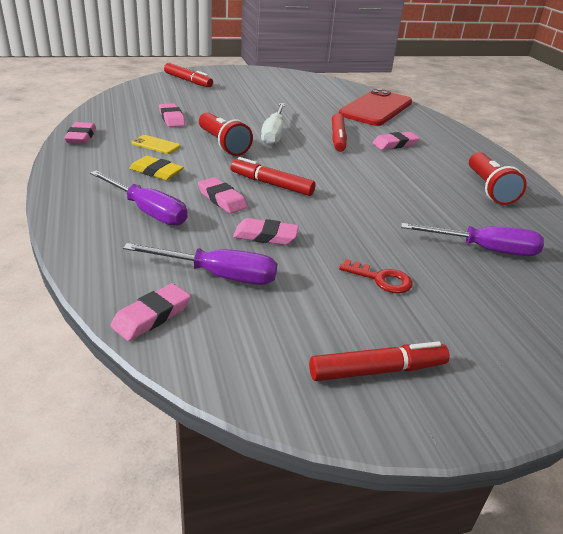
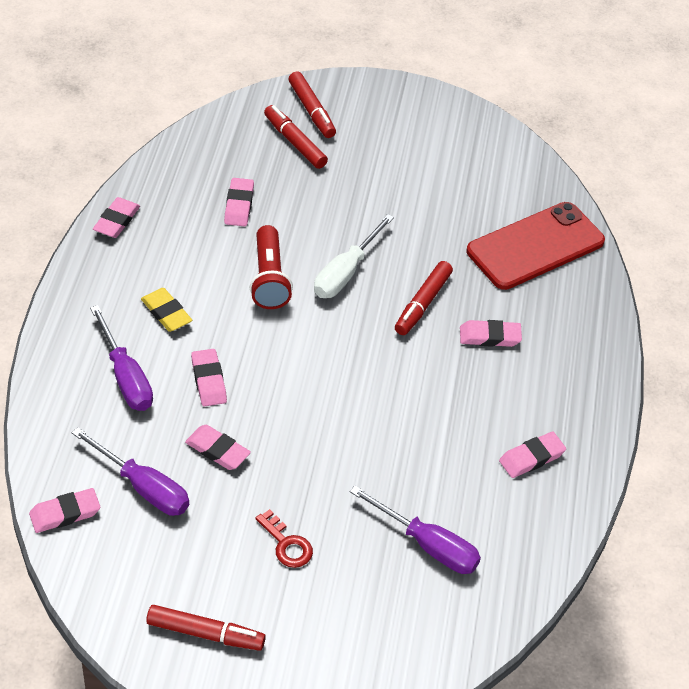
camera: 25 degrees right, 15 degrees up
(156, 145) = (191, 260): yellow phone -> none
(271, 184) = (277, 371): red marker -> red marker (295, 142)
(489, 189) = (531, 458): red flashlight -> pink eraser

